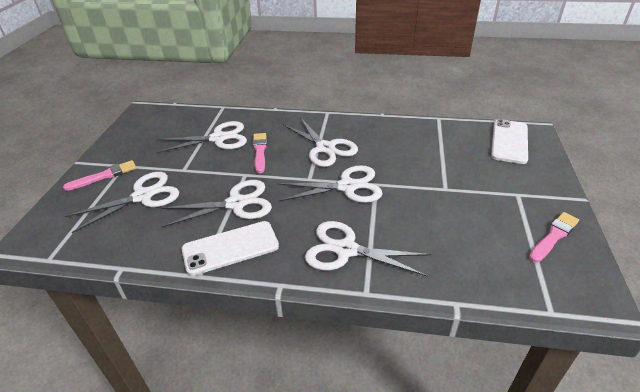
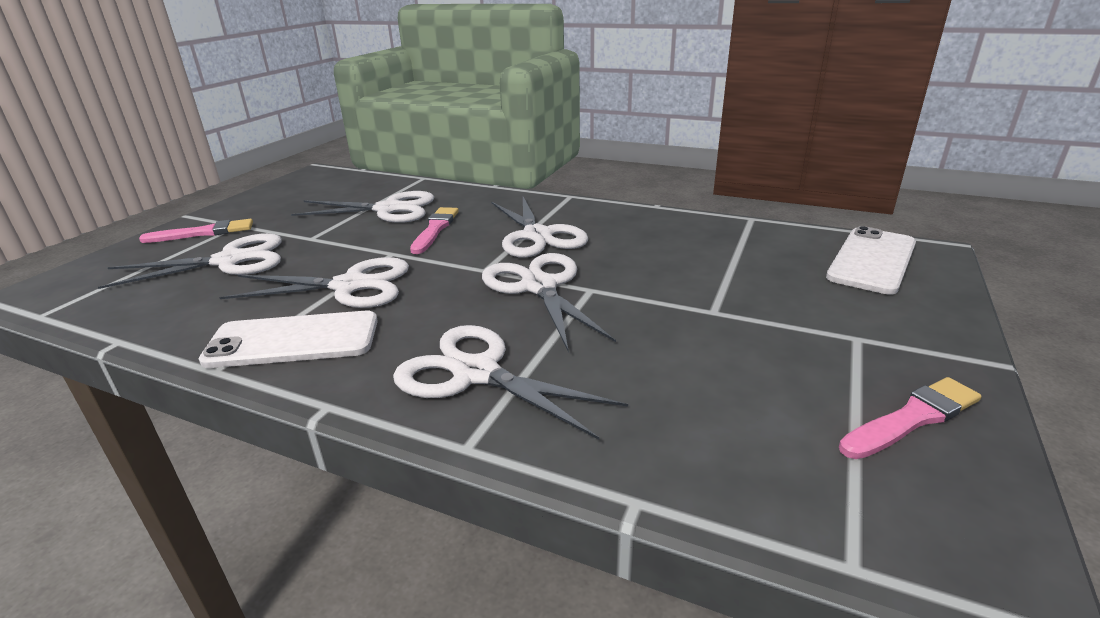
camera: 15 degrees right, 10 degrees down
(347, 186) = (539, 287): white scissors -> white scissors turned 120 degrees counterclockwise

